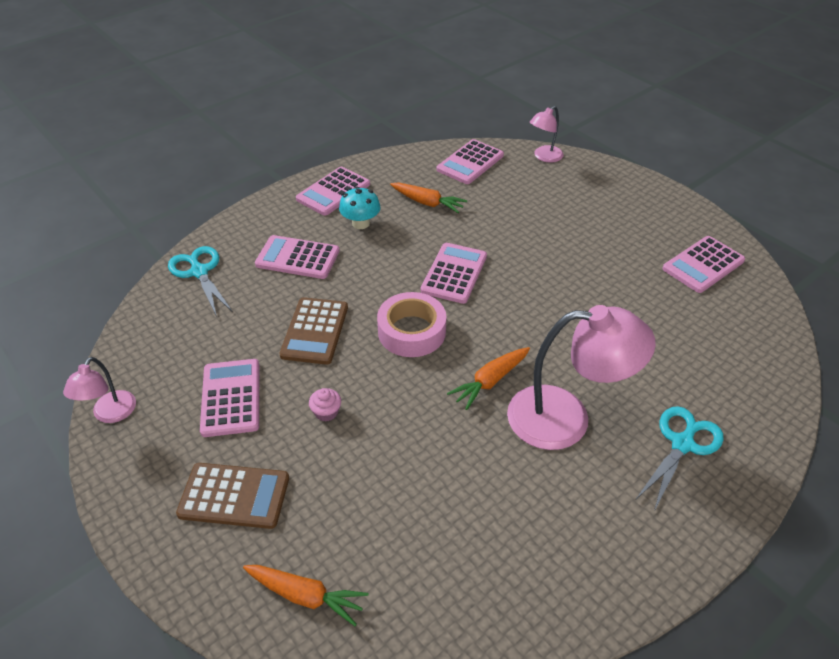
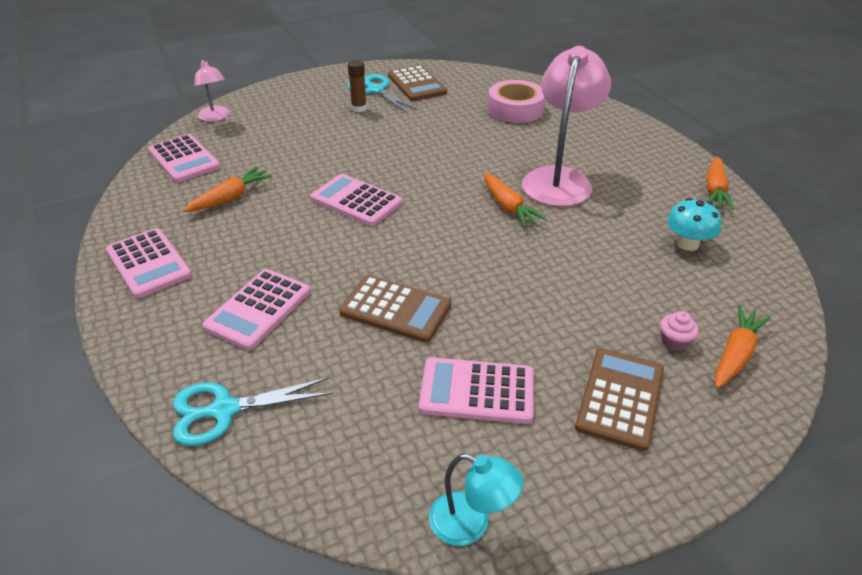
camera: 75 degrees left, 5 degrees down
(110, 414) = (471, 524): pink lamp -> turquoise lamp
(326, 412) = (519, 314): pink cupcake -> pink cupcake (674, 341)
(360, 223) = (229, 250): turquoise mushroom -> turquoise mushroom (687, 243)
(411, 331) = (426, 241): pink tape -> pink tape (515, 109)
(618, 235) = (359, 108): none -> brown glue stick
(620, 587) = (715, 190): none -> orange carrot
(682, 444) = (594, 137): turquoise scissors -> turquoise scissors (376, 90)
(703, 265) = (417, 84): pink calculator -> brown calculator

